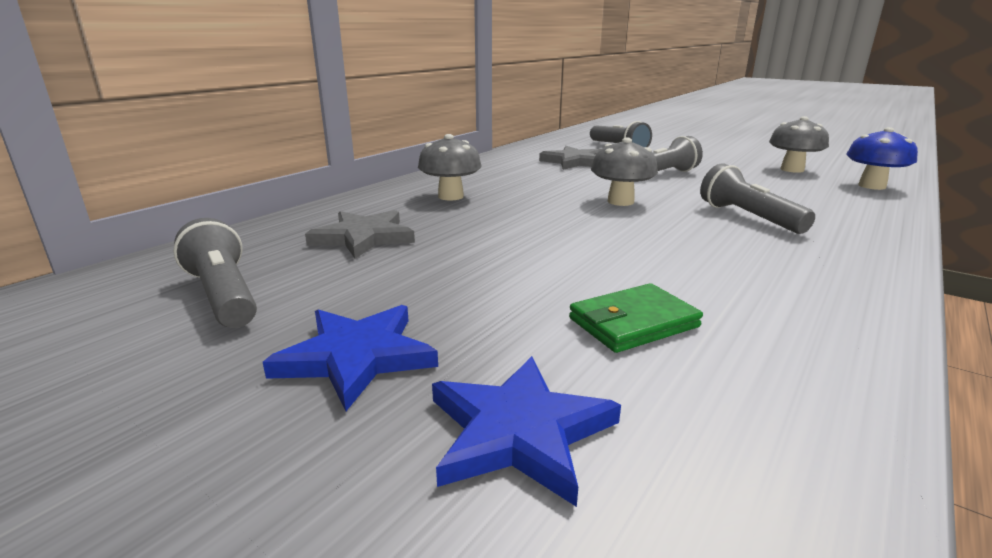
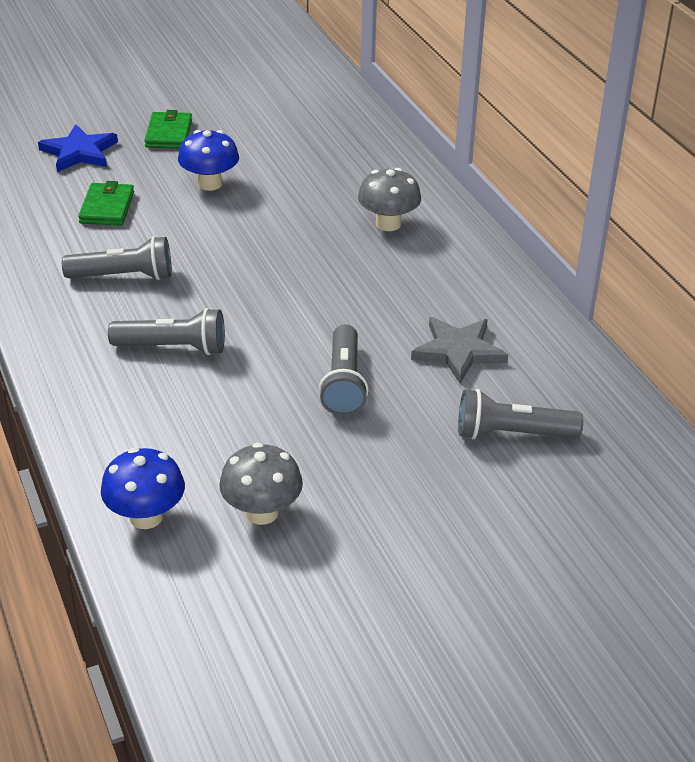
camera: 120 degrees right, 15 degrees up
(224, 295) = (273, 112): grey flashlight -> grey flashlight (123, 276)
(356, 357) = (168, 134): blue star -> green wallet
(363, 237) = (321, 164): grey star -> none
(478, 278) = (210, 184): none -> blue mushroom
(620, 201) = (283, 304): grey mushroom -> none

